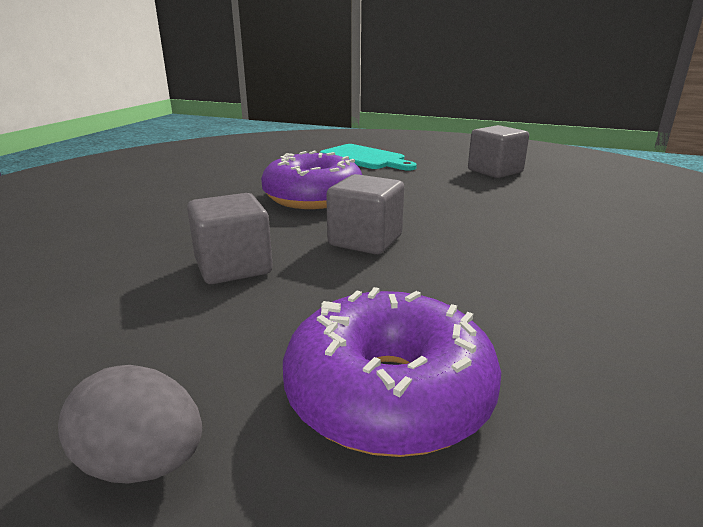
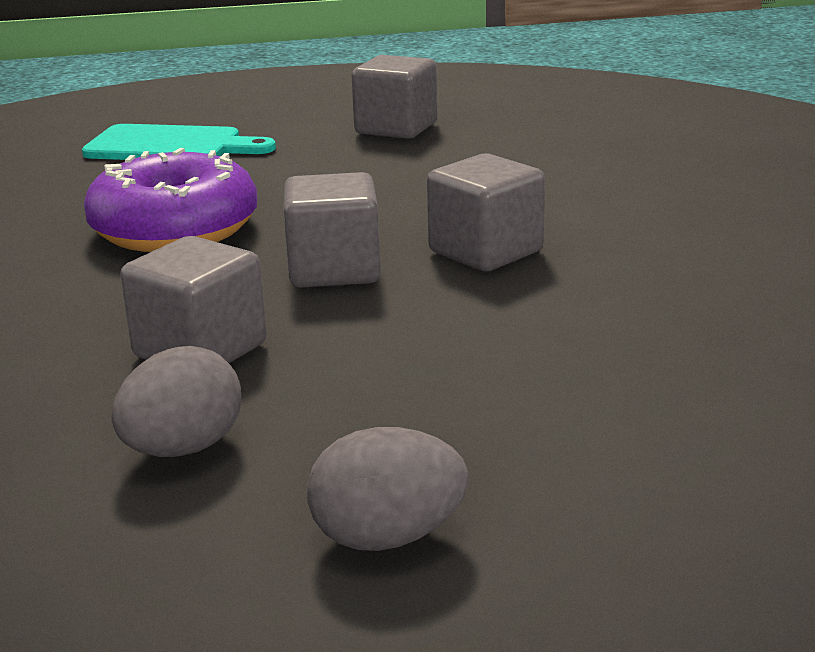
camera: 30 degrees left, 0 degrees up
(137, 328) = (183, 449): none -> grey egg
(388, 394) = (547, 409): purple donut -> none
(472, 254) = (485, 251): none -> grey cube

